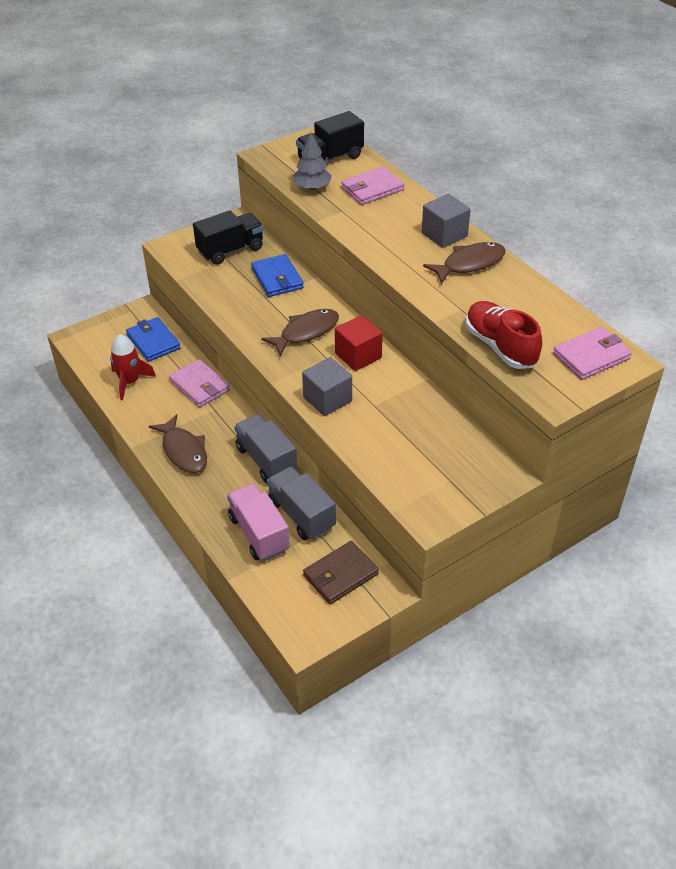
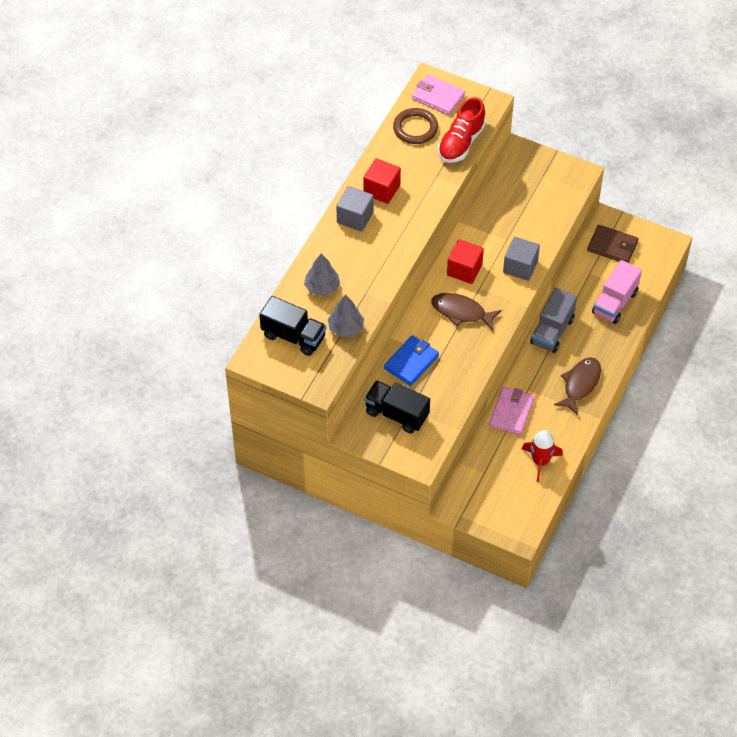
camera: 120 degrees left, 10 degrees up
(153, 341) = (486, 474): blue wallet -> none
(301, 515) = (583, 288): grey truck -> none
(372, 189) = (322, 287): pink wallet -> grey tree
(469, 264) = (381, 190): brown fish -> red cube
(548, 319) = (415, 128): none -> brown ring

